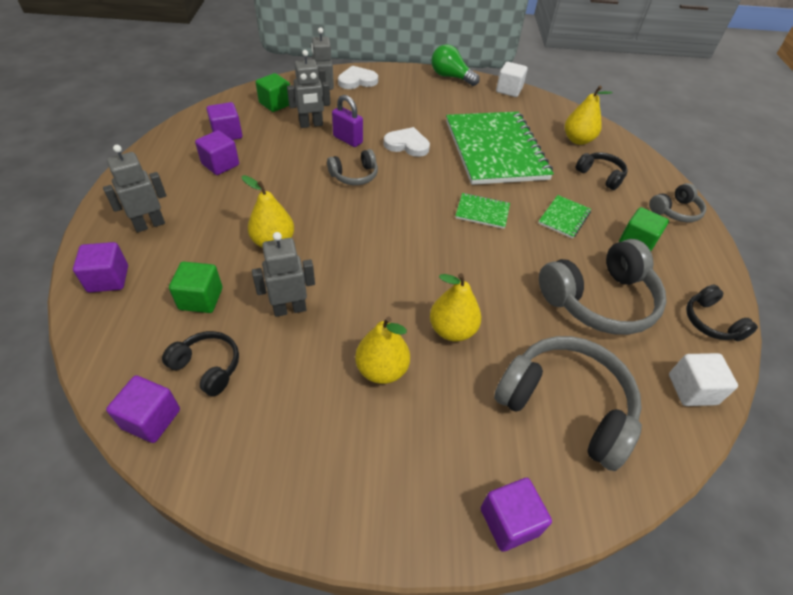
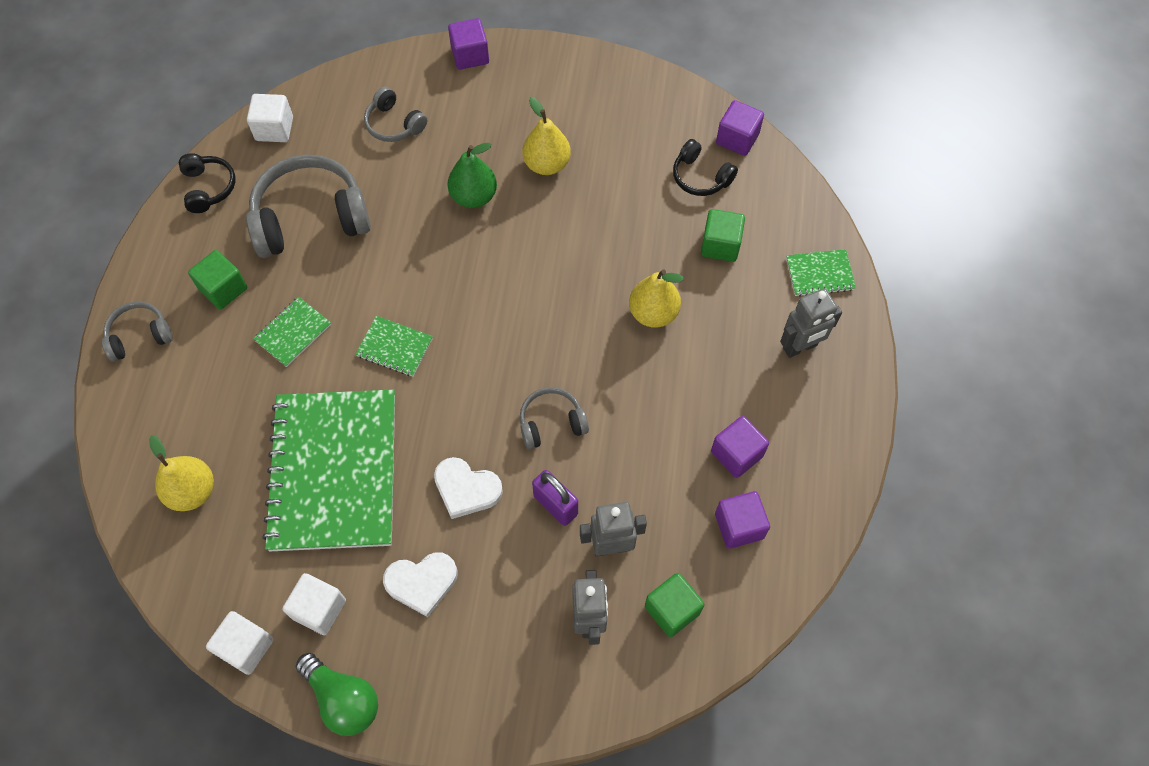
camera: 170 degrees left, 15 degrees up
(108, 279) = (820, 274): purple cube -> green notebook
(289, 309) = (631, 228): grey robot -> none
(357, 81) = (526, 687): white heart -> white heart (422, 582)
(452, 330) = (474, 196): yellow pear -> green pear
(477, 101) = (319, 609): none -> white cube
(565, 406) = (394, 124): grey headphones -> grey headphones, size x0.52
(600, 175) = (201, 408): black headphones -> none

